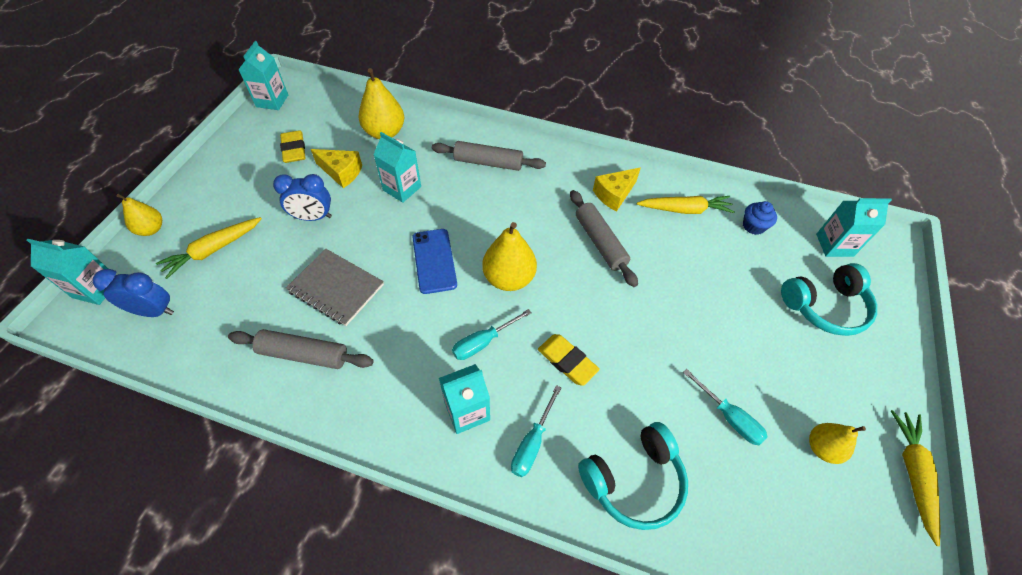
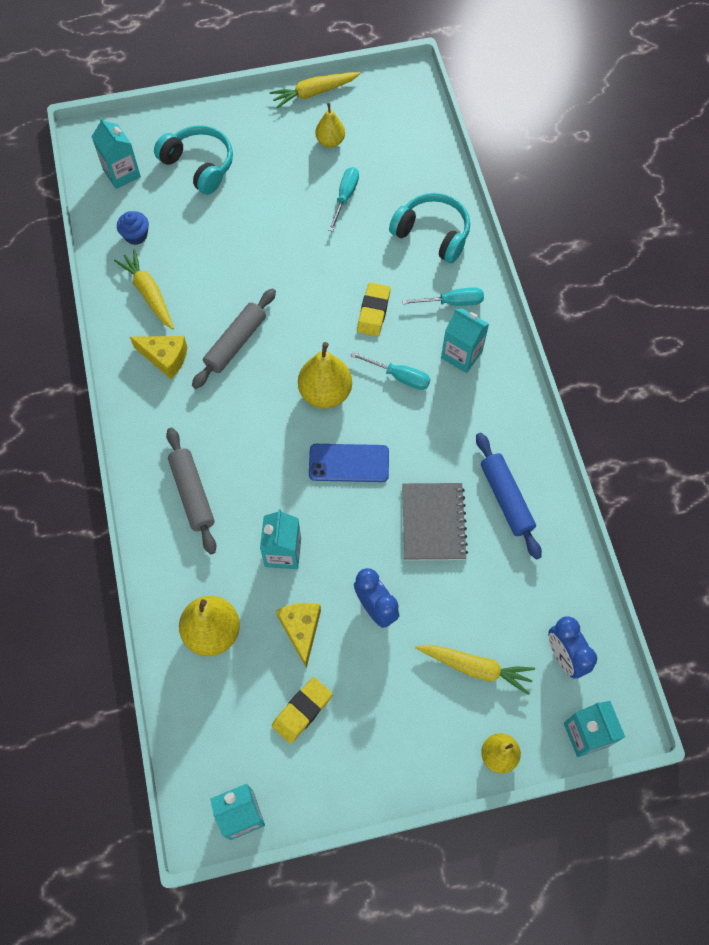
camera: 120 degrees left, 10 degrees up
(304, 354) = (506, 498): grey rolling pin -> blue rolling pin
(434, 261) = (349, 463): blue phone -> blue phone turned 45 degrees clockwise

